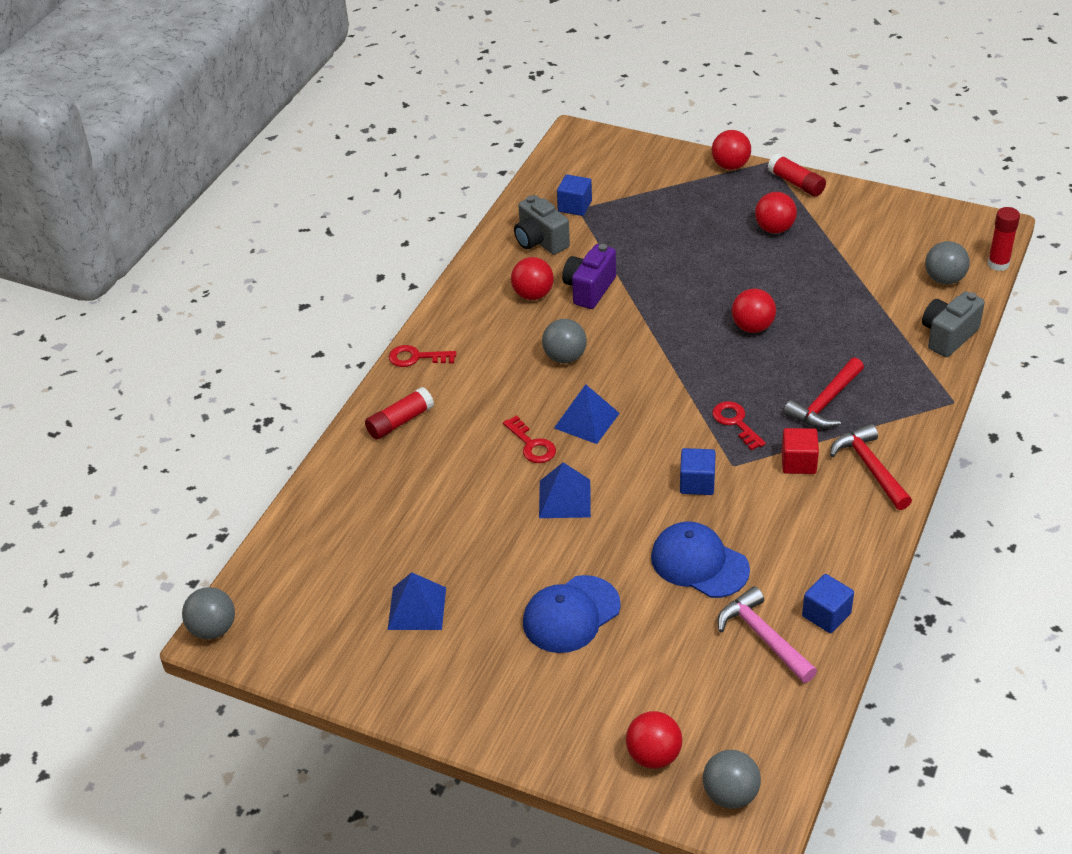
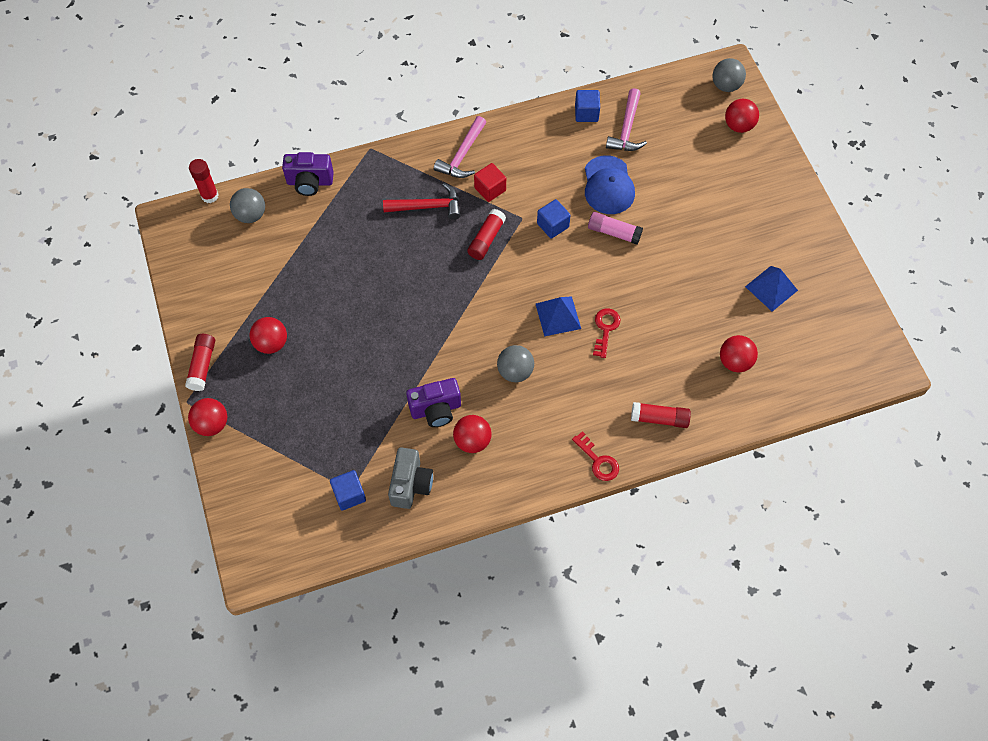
camera: 135 degrees left, 20 degrees up
(213, 629) = (890, 374): grey ball -> none
(565, 498) = (628, 279): blue pyramid -> none
(571, 614) = (699, 216): blue cap -> none
(633, 526) = (614, 232): none -> pink glue stick
(735, 422) = (486, 239): red key -> red glue stick
(752, 327) = (390, 287): red ball -> red ball (735, 361)
(870, 468) = (462, 155): red hammer -> pink hammer
(948, 336) = (310, 182): grey camera -> purple camera

